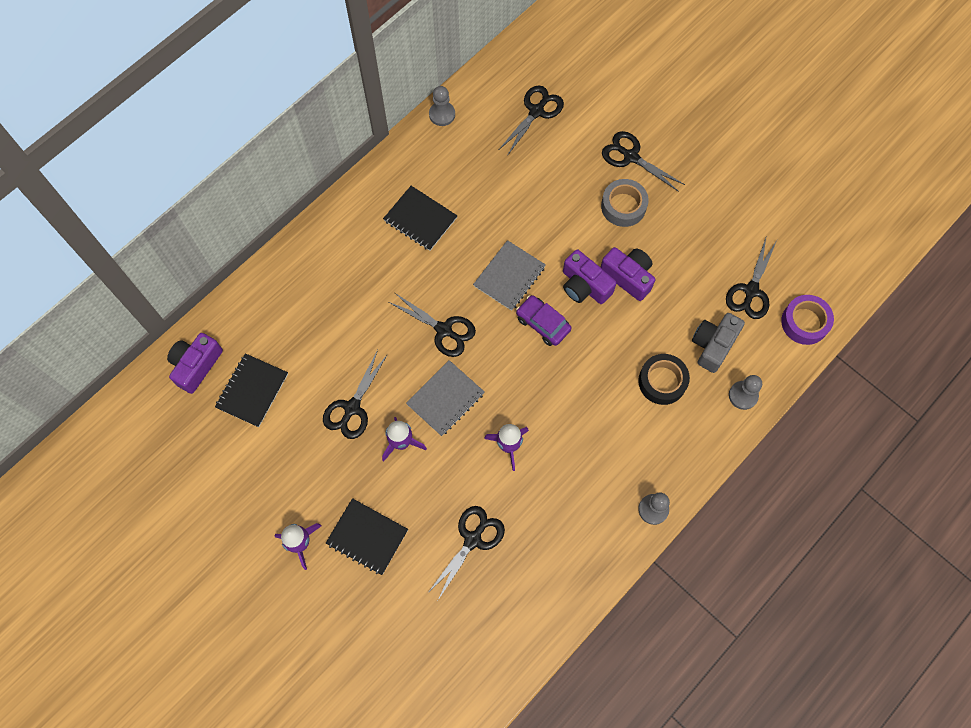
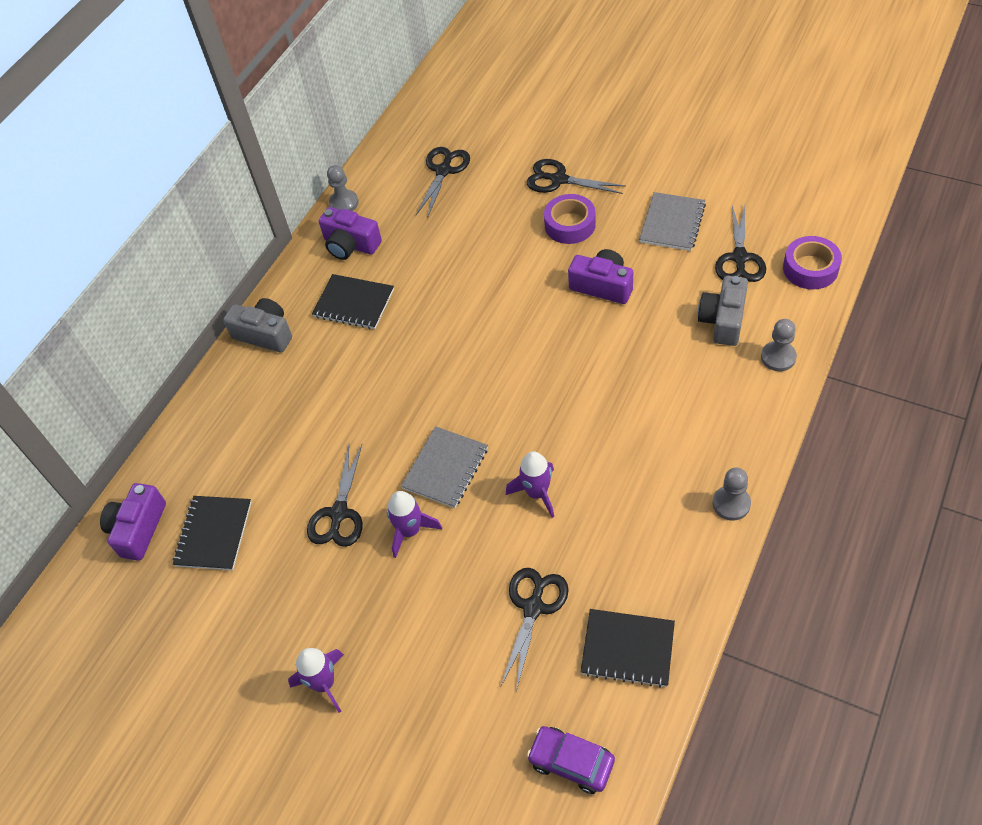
camera: 10 degrees left, 15 degrees down
(340, 222) = (264, 334): none -> grey camera
(367, 537) = (404, 648): black notebook -> black notebook (627, 649)
(444, 330) = (419, 400): black scissors -> none
(509, 276) = (472, 326): grey notebook -> grey notebook (672, 223)
(543, 323) = (527, 359): purple car -> purple car (571, 762)
(584, 286) = (558, 309): purple camera -> purple camera (350, 245)
(623, 206) = (570, 225): grey tape -> purple tape
(662, 381) = (683, 372): black tape -> none

